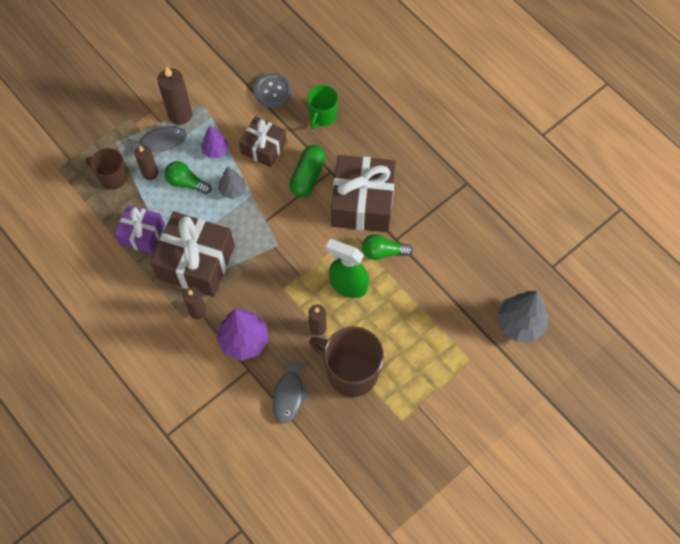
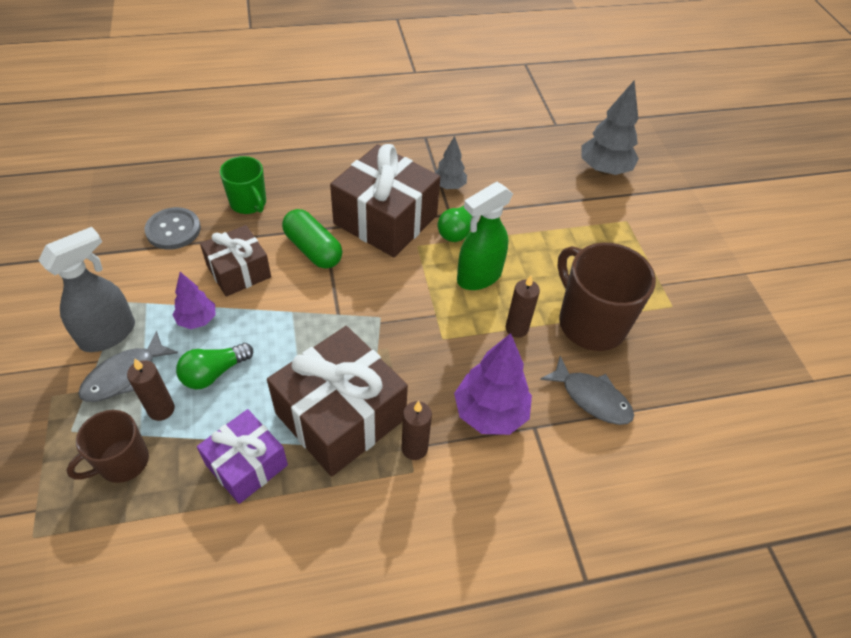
camera: 65 degrees left, 15 degrees down
(160, 141) = (124, 375): grey fish -> grey fish turned 150 degrees counterclockwise
(180, 115) = (108, 334): brown candle -> grey spray bottle
(233, 190) = (269, 328): grey tree -> grey tree (449, 186)
(351, 371) = (590, 323): brown mug -> brown mug turned 90 degrees clockwise

